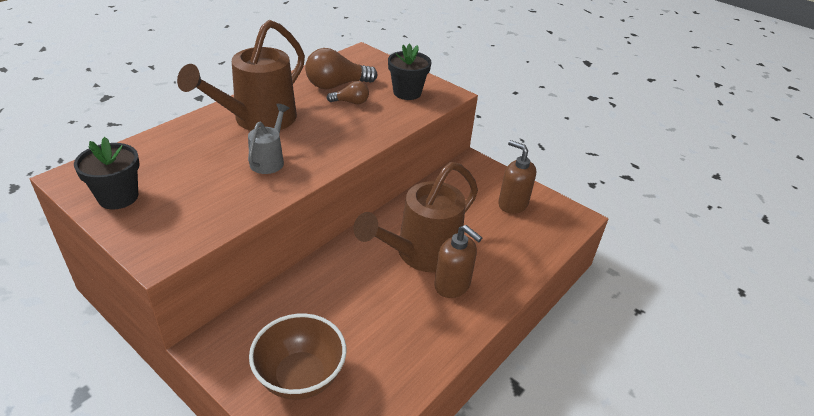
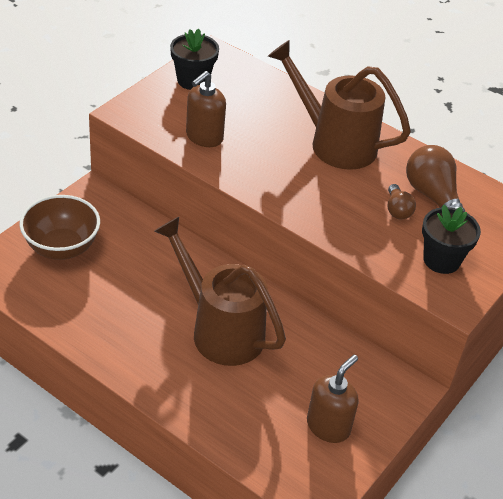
camera: 85 degrees right, 5 degrees up
(269, 160) = (264, 157): grey watering can -> none
(452, 285) = (175, 355): brown soap dispenser -> brown soap dispenser (204, 137)

